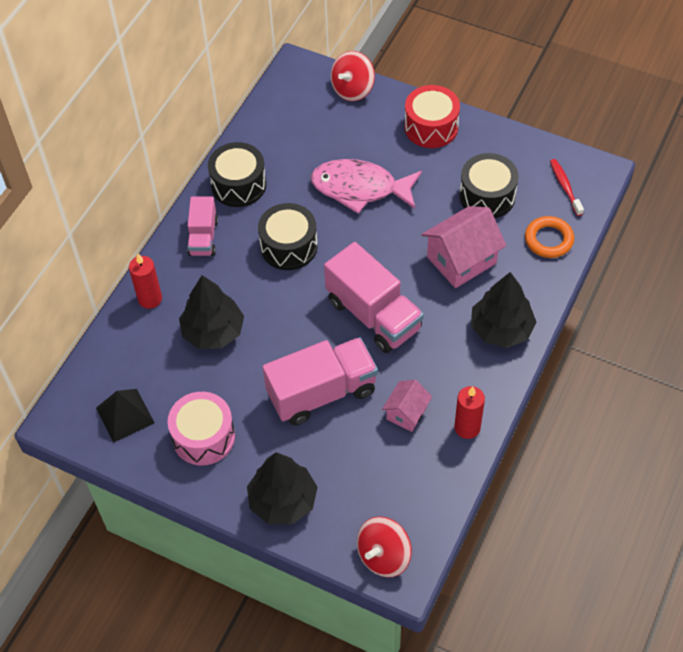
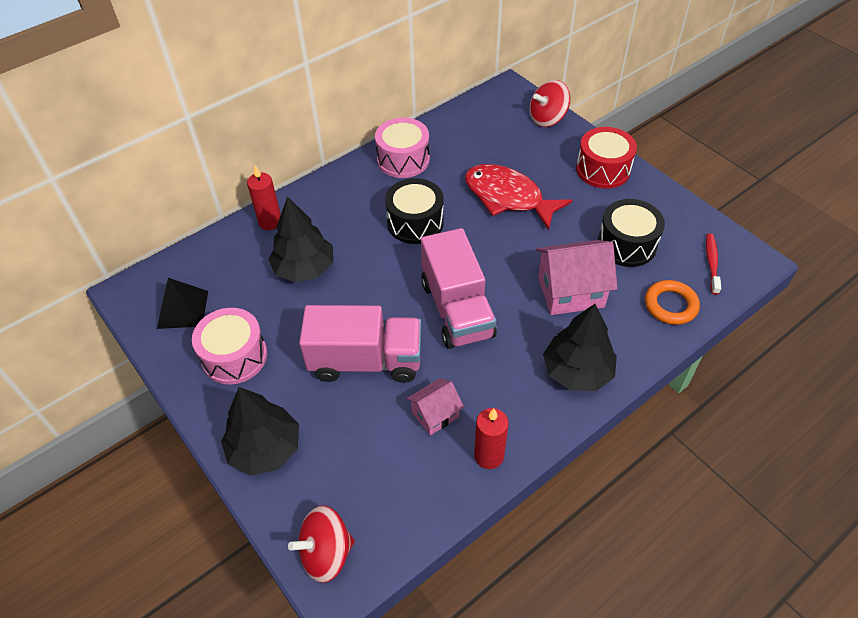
camera: 25 degrees right, 5 degrees down
(203, 237) = (347, 190): pink truck -> none
(238, 185) = (403, 159): black drum -> pink drum
(360, 188) = (508, 197): pink fish -> red fish

